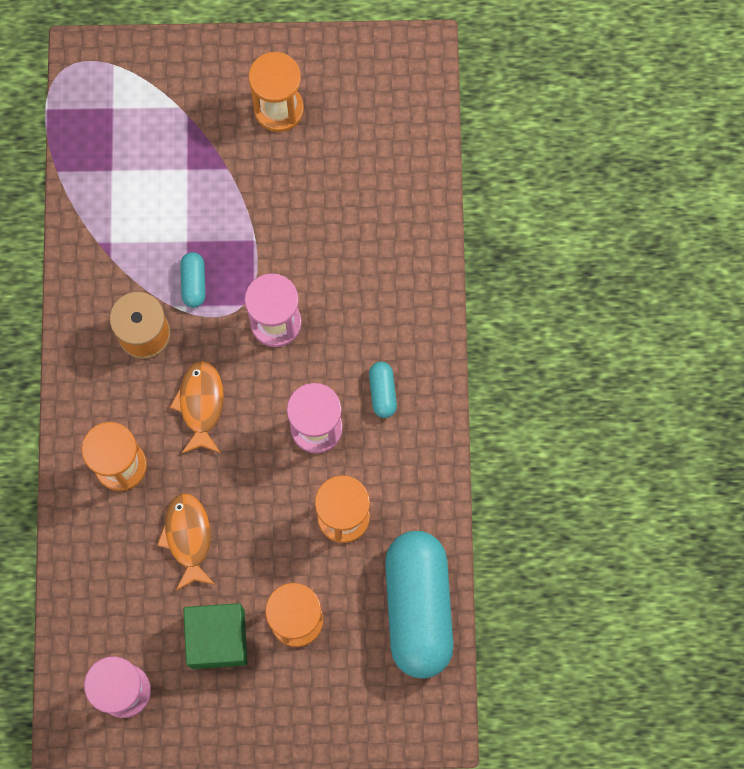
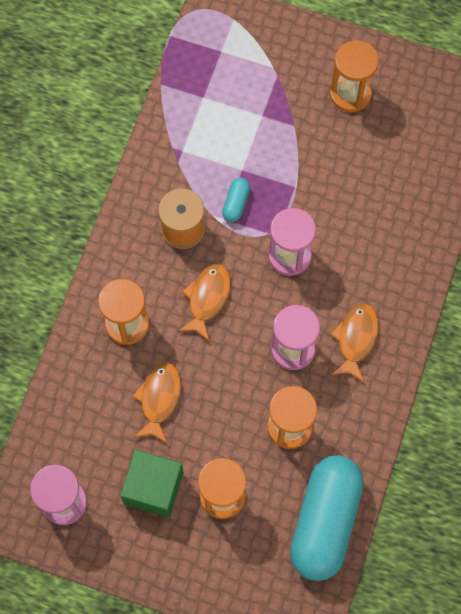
camera: 20 degrees right, 5 degrees down
(382, 392) = (356, 339): turquoise capsule -> orange fish

